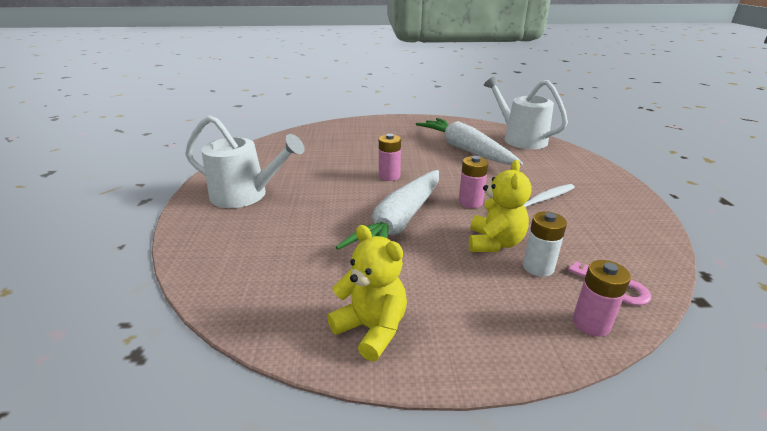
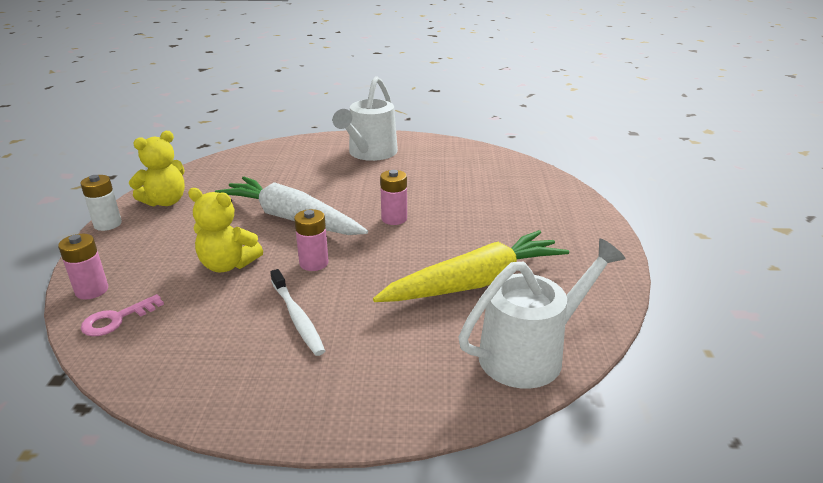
camera: 95 degrees right, 0 degrees up
(465, 149) = (475, 283): white carrot -> yellow carrot
(538, 267) = (175, 282): white battery -> white battery (108, 224)

